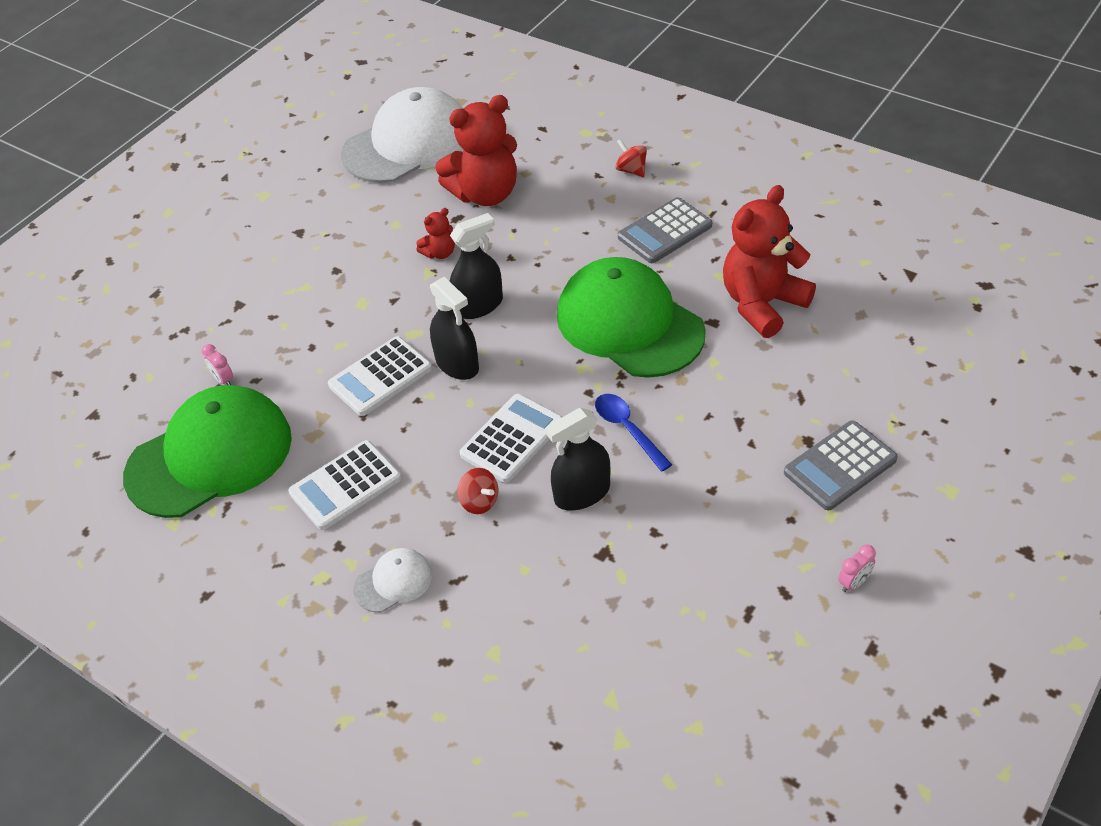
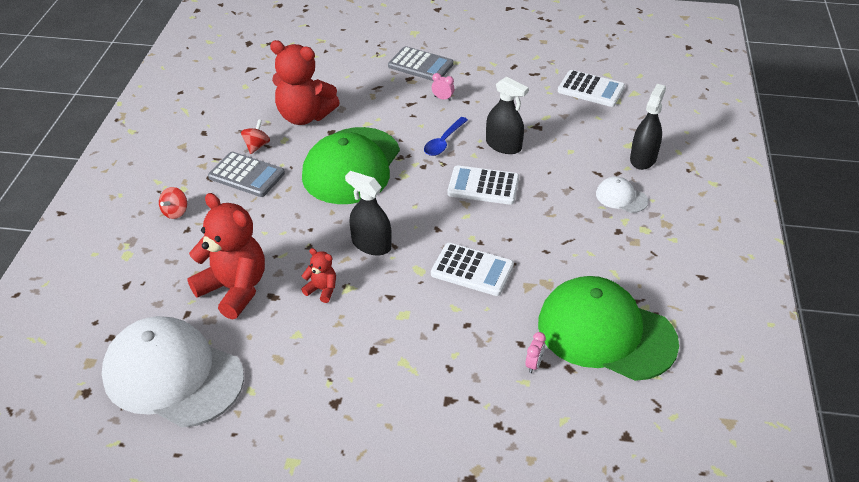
camera: 120 degrees left, 5 degrees down
(345, 485) = (574, 247): white calculator -> white calculator (590, 89)
(457, 364) = (435, 234): black spray bottle -> black spray bottle (643, 159)
(479, 502) = (540, 183): red spinning top -> red spinning top (257, 146)
(854, 583) = (492, 48): pink clock -> pink clock (442, 98)

